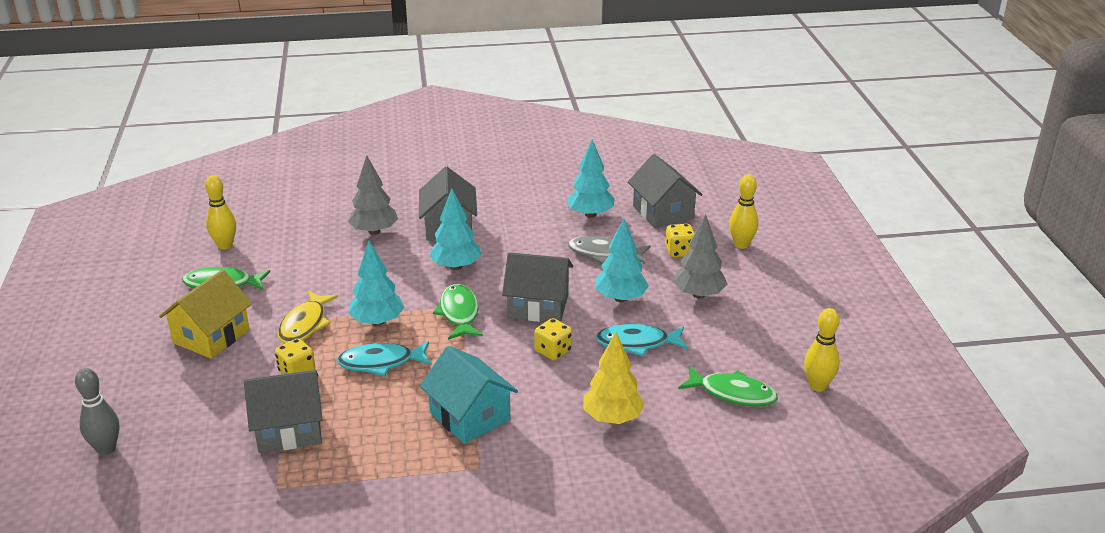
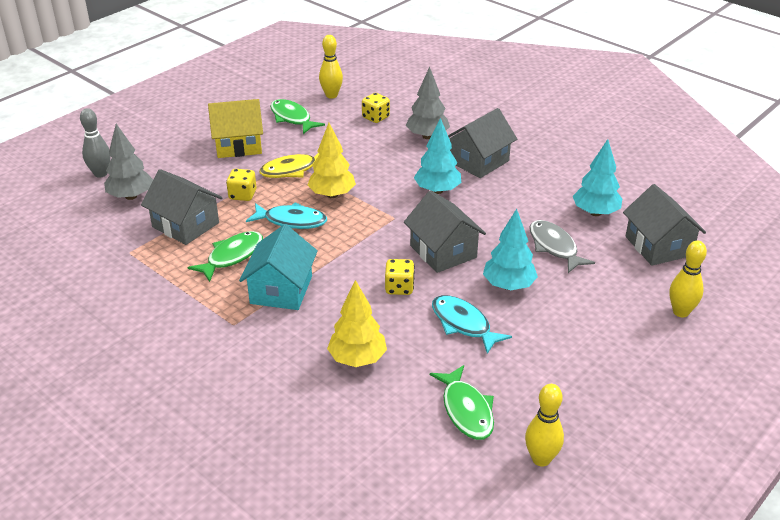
camera: 50 degrees right, 5 degrees up
(377, 321) = (332, 195): turquoise tree -> yellow tree
(381, 362) = (291, 221): turquoise fish -> turquoise fish turned 150 degrees clockwise
(459, 313) = (386, 222): green fish -> green fish (232, 256)
(663, 212) = (658, 246): grey house -> grey house turned 45 degrees counterclockwise
(679, 252) = (616, 283): yellow dice -> yellow dice (375, 117)
(698, 294) = (573, 324): grey tree -> grey tree (131, 196)

